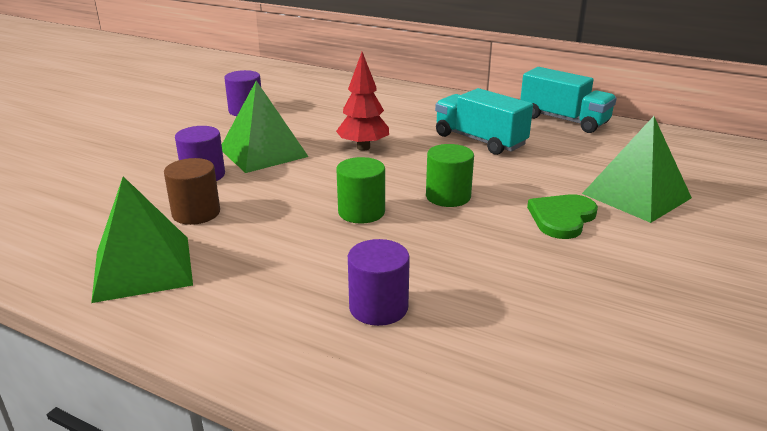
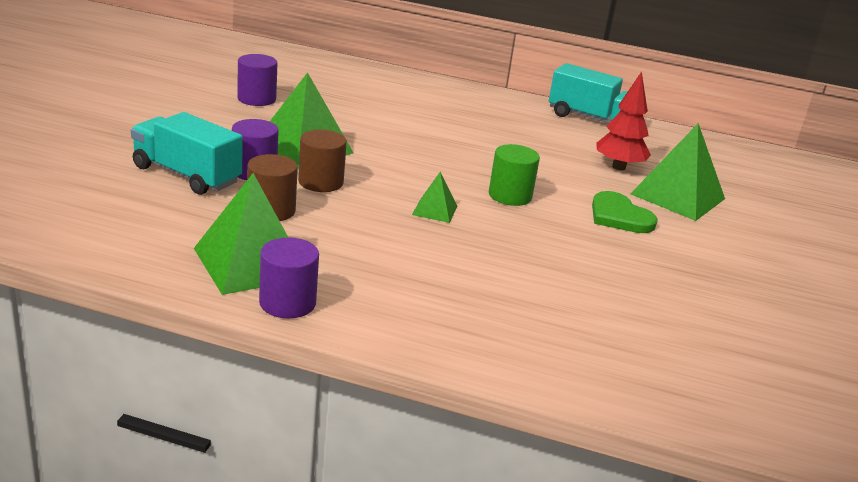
camera: 15 degrees left, 0 degrees up
(261, 185) = (320, 182): none -> brown cylinder
(361, 212) = (434, 210): green cylinder -> green pyramid
(363, 147) = (405, 144): red tree -> red tree (618, 167)
(378, 307) = (489, 294): purple cylinder -> purple cylinder (287, 303)
(480, 140) = (518, 139): turquoise truck -> turquoise truck (186, 175)
(562, 218) = (619, 216): green heart -> green heart turned 60 degrees counterclockwise

